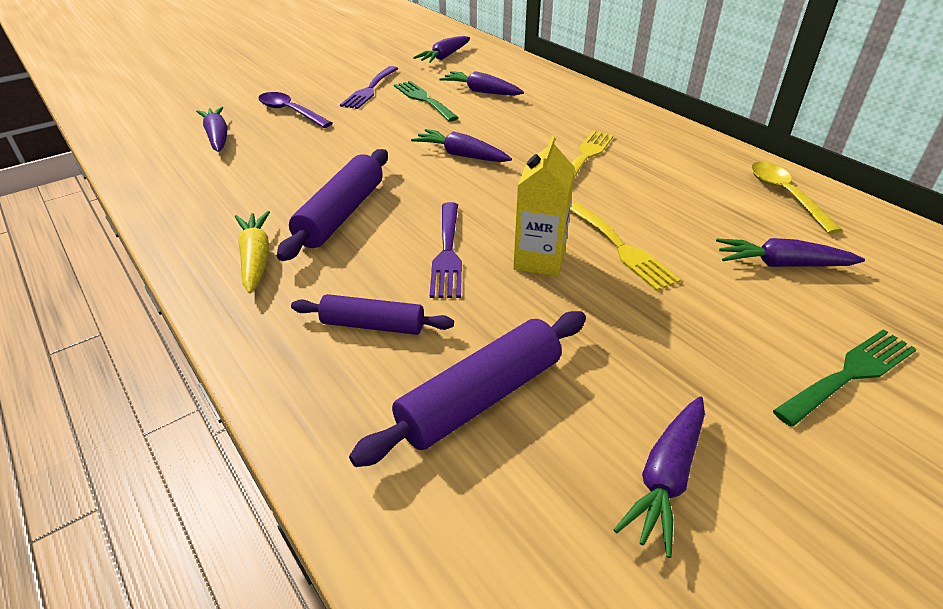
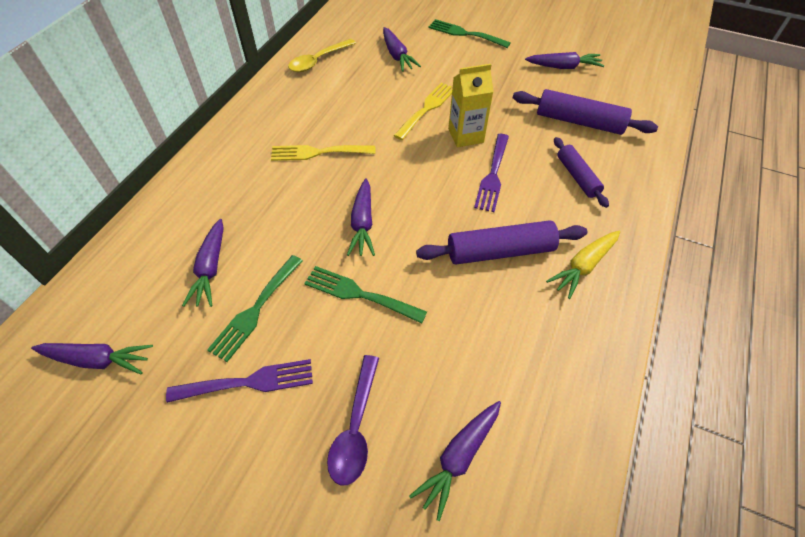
camera: 120 degrees left, 15 degrees up
(387, 136) = (359, 294): none -> green fork
(447, 253) = (493, 175): purple fork -> purple fork turned 135 degrees clockwise

